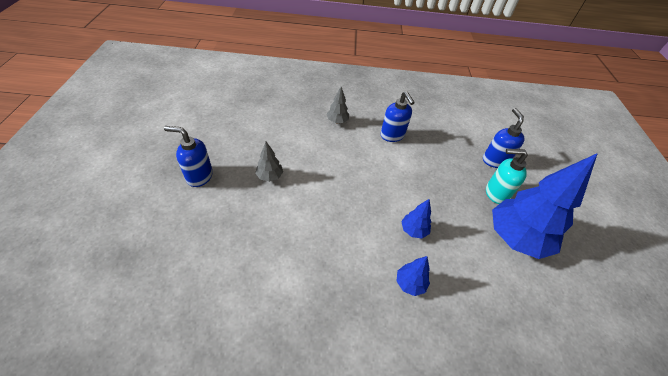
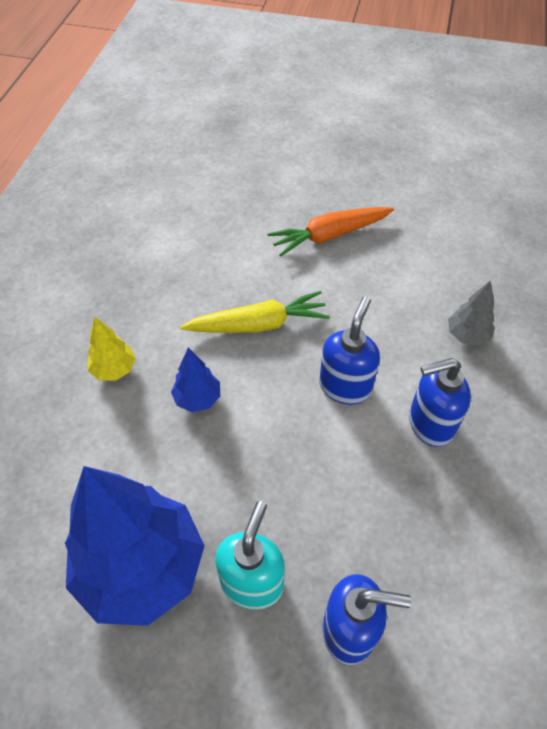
camera: 105 degrees right, 5 degrees up
(199, 176) = (335, 168): blue soap dispenser -> blue soap dispenser (345, 386)
(270, 176) = (329, 235): grey tree -> orange carrot
(351, 207) = (258, 324): none -> yellow carrot
(410, 284) = (114, 369): blue tree -> yellow tree

